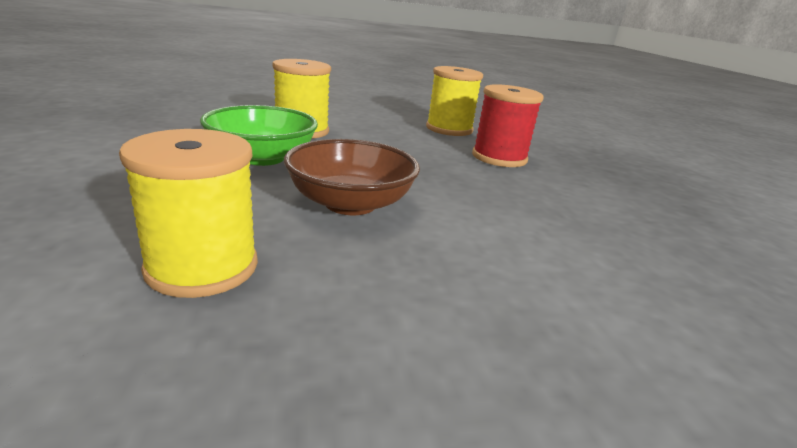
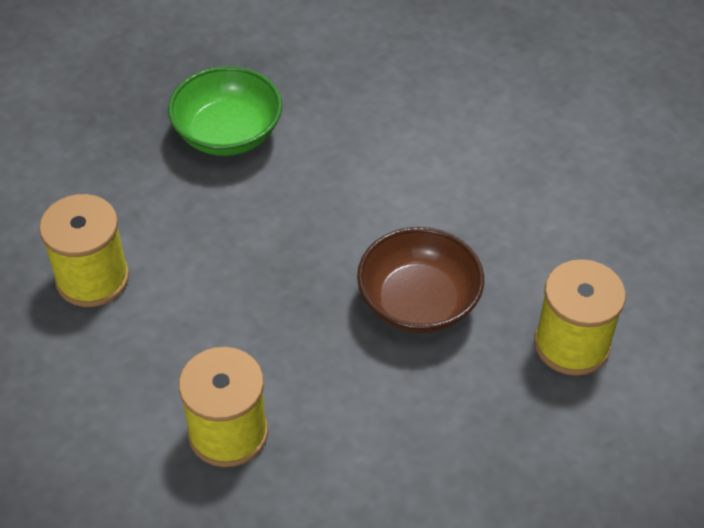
camera: 105 degrees left, 25 degrees up
(262, 157) = (357, 420): green bowl -> green bowl (228, 133)
(499, 157) = (194, 211): red spool -> none

